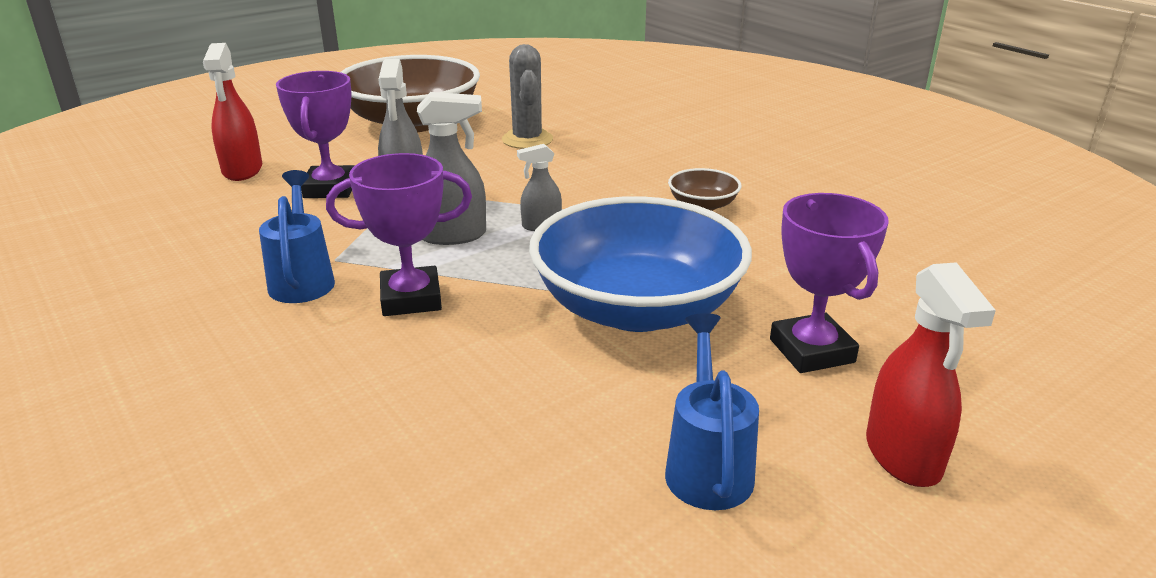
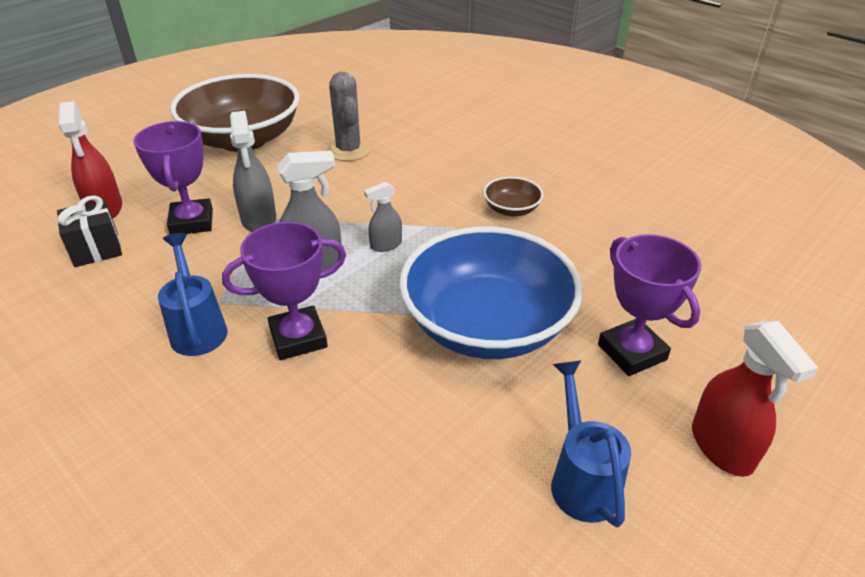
camera: 10 degrees left, 10 degrees up
(220, 203) = (96, 249): none -> black gift

